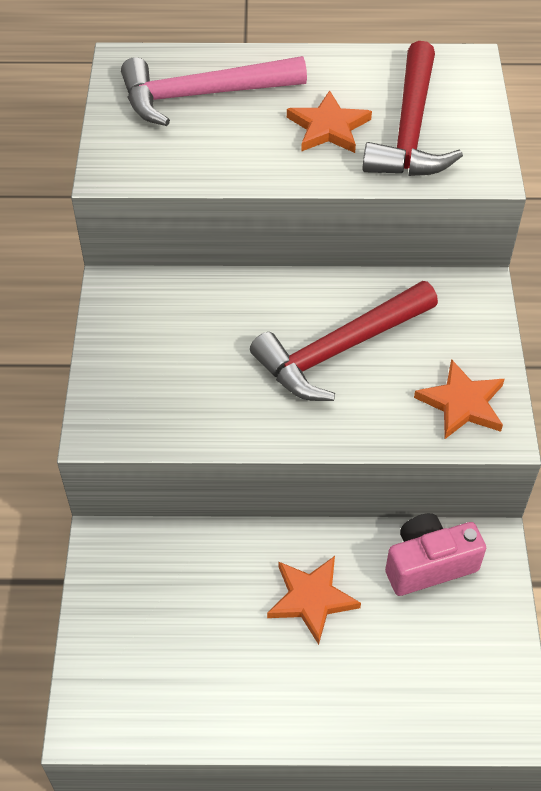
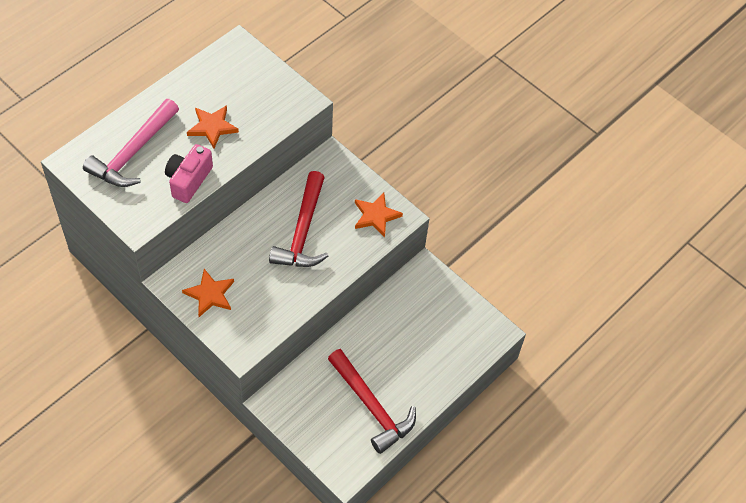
camera: 50 degrees left, 5 degrees up
(311, 599) = (379, 350): orange star -> orange star (210, 294)
(410, 130) = (250, 102): red hammer -> red hammer (372, 407)
(428, 564) = (409, 297): pink camera -> pink camera (188, 180)

